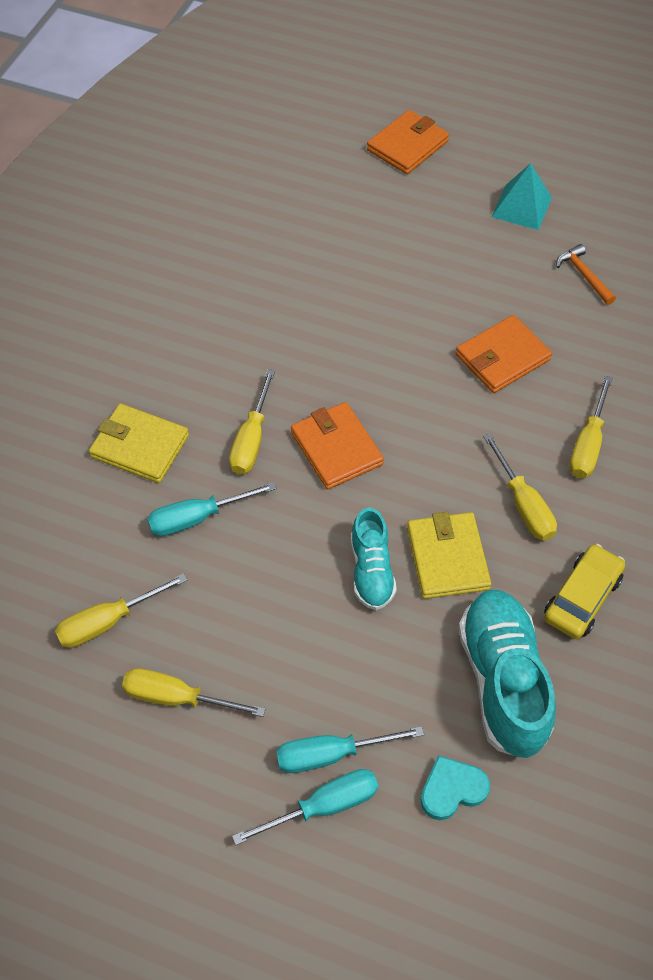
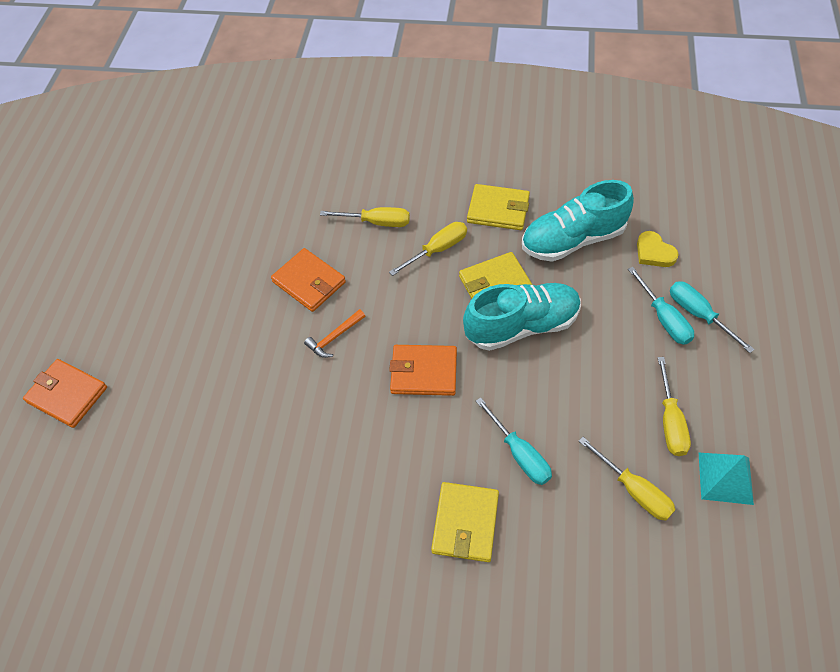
camera: 100 degrees left, 0 degrees up
(251, 439) = (433, 435): yellow screwdriver -> none
(336, 448) = (424, 372): orange wallet -> orange wallet turned 45 degrees clockwise
(371, 570) = (522, 326): turquoise shoe -> turquoise shoe, size x1.69
(452, 789) = (654, 252): turquoise heart -> yellow heart
(521, 207) = (144, 295): turquoise pyramid -> turquoise pyramid (725, 478)
(582, 598) = (498, 210): yellow car -> yellow wallet
(584, 275) = (217, 245): orange hammer -> orange hammer (334, 337)

